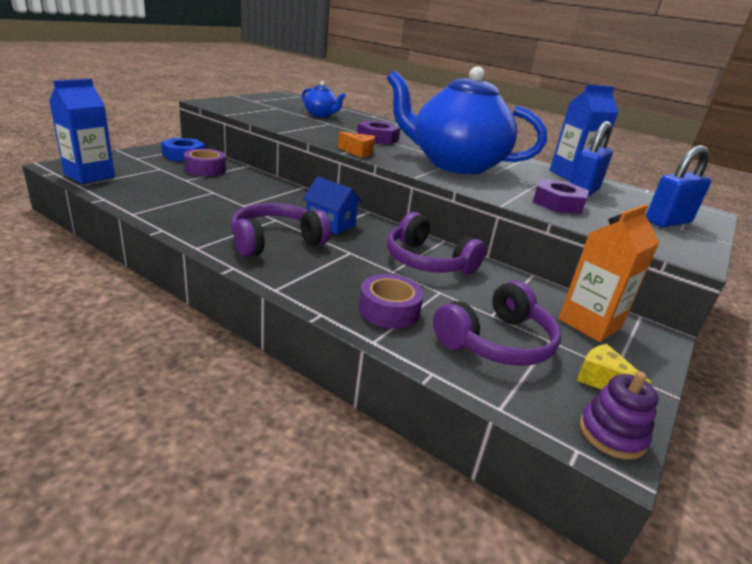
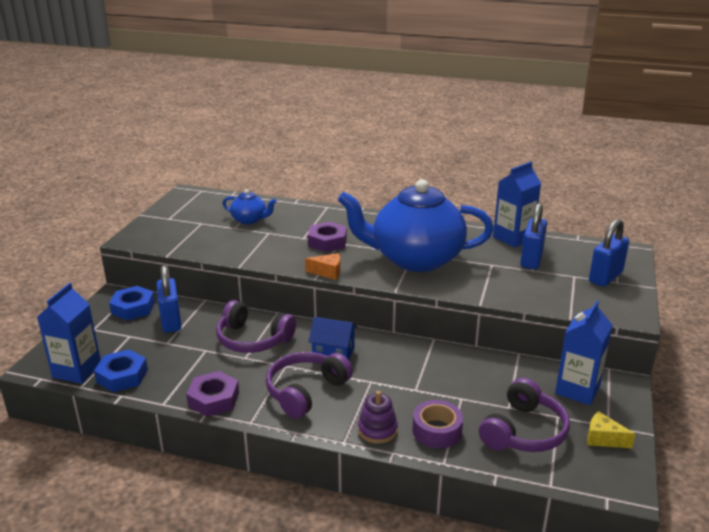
camera: 15 degrees left, 0 degrees up
(121, 188) = (122, 376): none -> blue nut
(205, 169) = (171, 321): purple tape -> blue padlock
(427, 261) = (435, 369): purple headphones -> purple headphones (253, 339)
(558, 203) = (519, 284): purple nut -> purple nut (213, 399)
(589, 323) = (577, 390): orange carton -> blue carton
(612, 434) = (622, 479): purple stacking toy -> purple stacking toy (377, 430)

